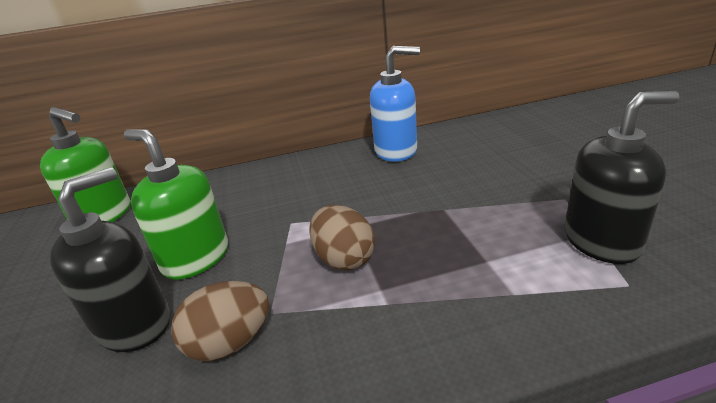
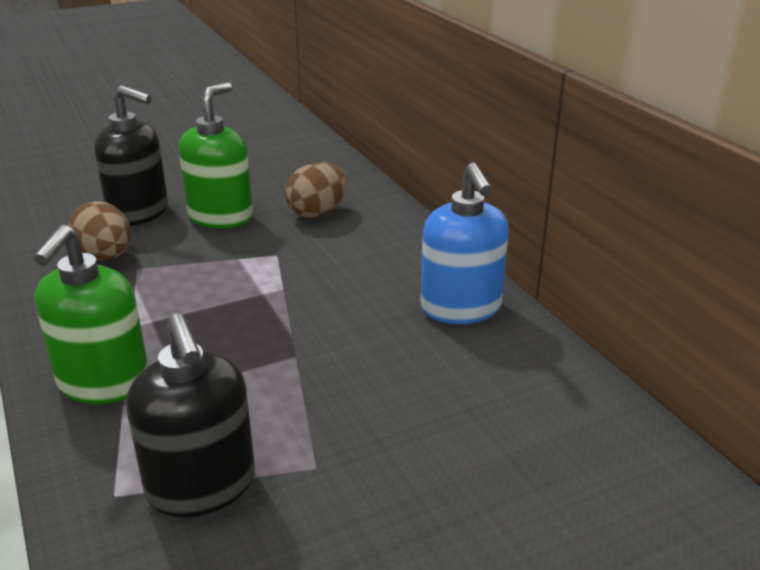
camera: 75 degrees right, 0 degrees up
(104, 216) = (298, 155): green soap dispenser -> green soap dispenser (103, 383)
(344, 259) = (203, 295): brown egg -> brown egg (317, 212)

